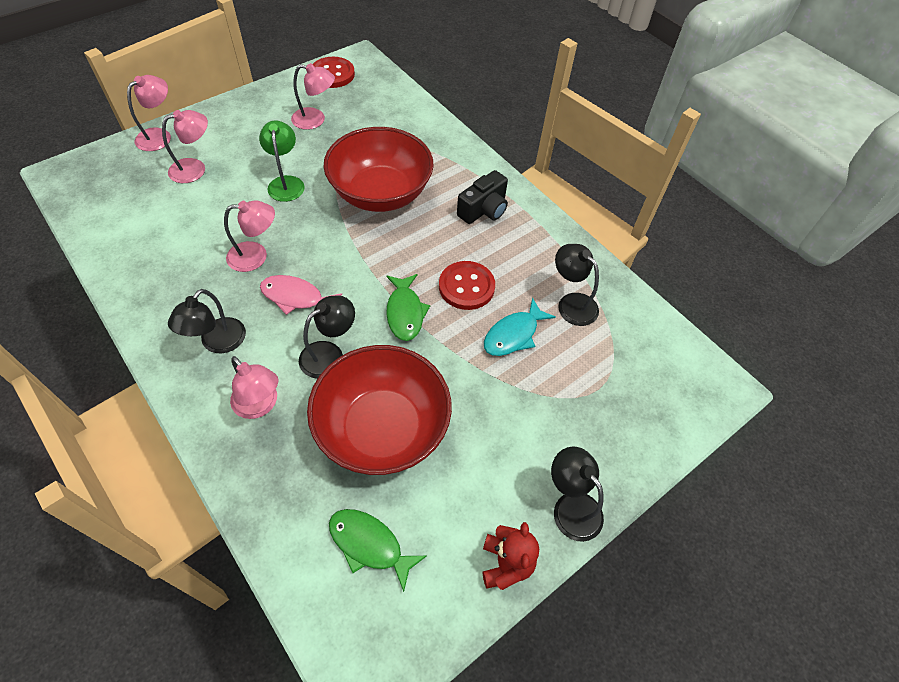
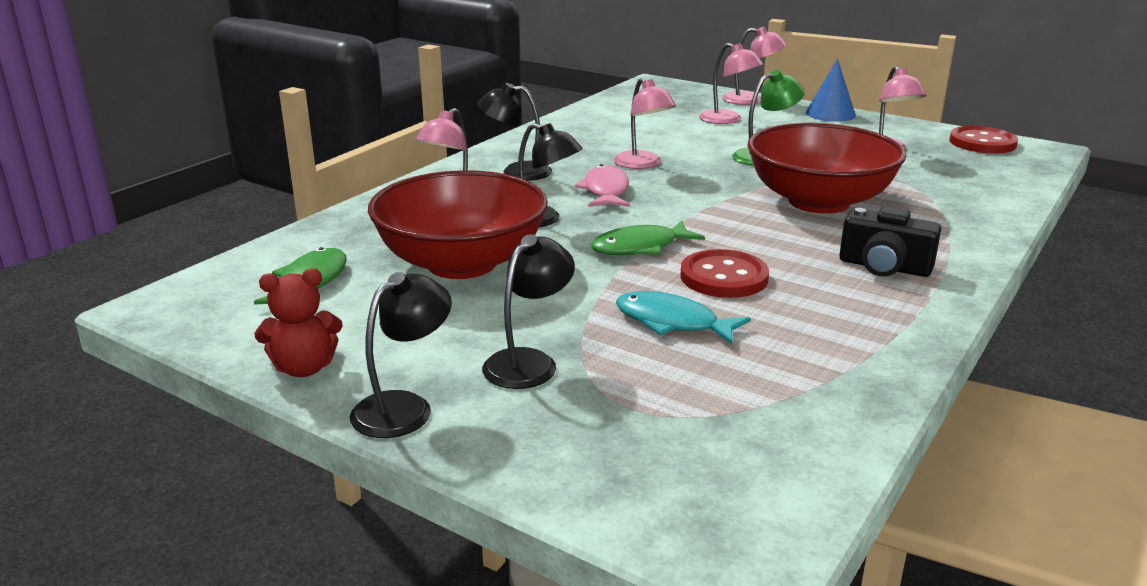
camera: 75 degrees right, 30 degrees down
(226, 110) = (830, 114): none -> blue cone
(571, 303) = (782, 361): black lamp -> black lamp (529, 362)

